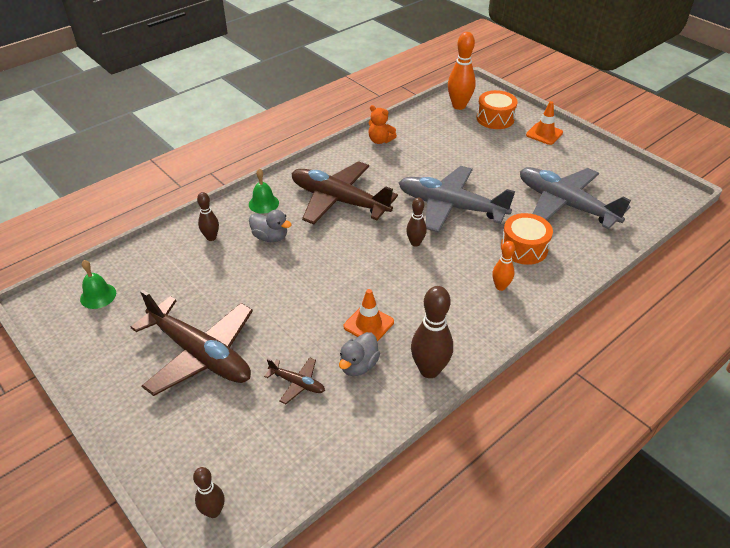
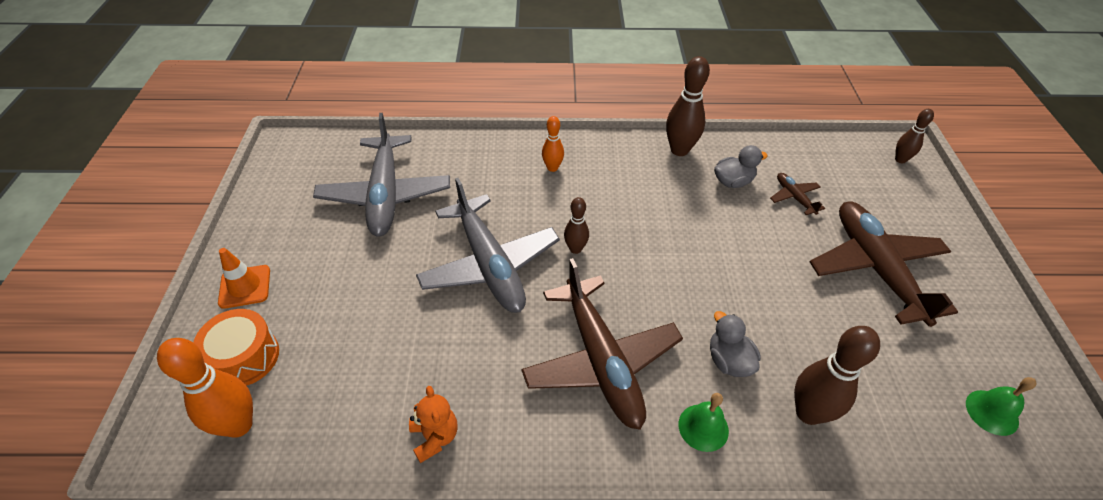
camera: 140 degrees left, 5 degrees up
(211, 237) = (808, 413): brown bowling pin -> brown bowling pin, size x1.72
(368, 324) = (697, 205): orange traffic cone -> none
(524, 248) = (486, 183): orange drum -> none

